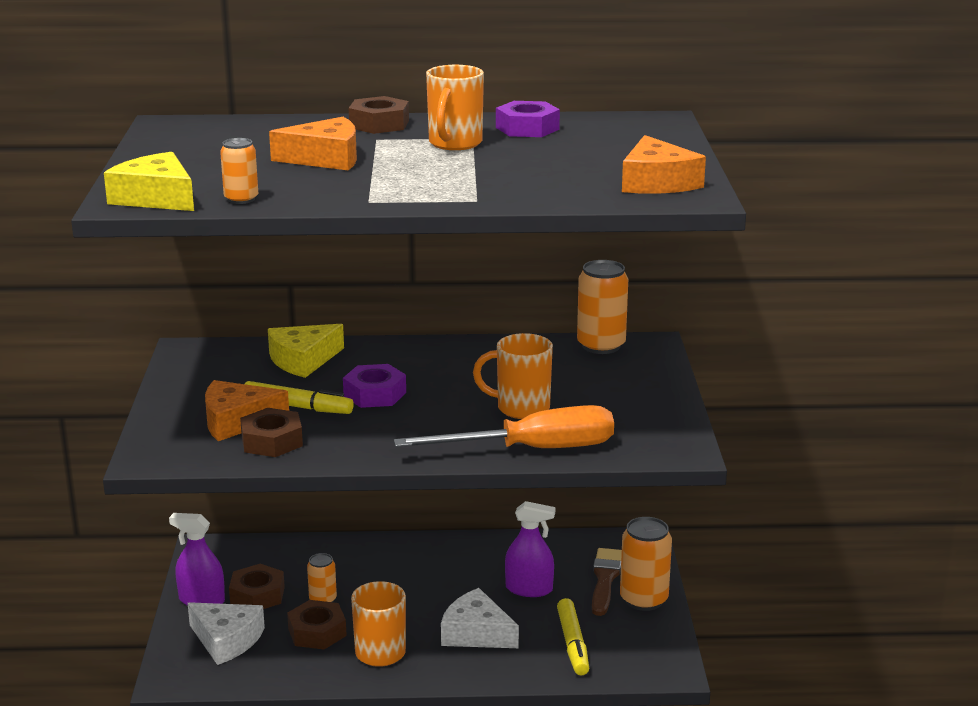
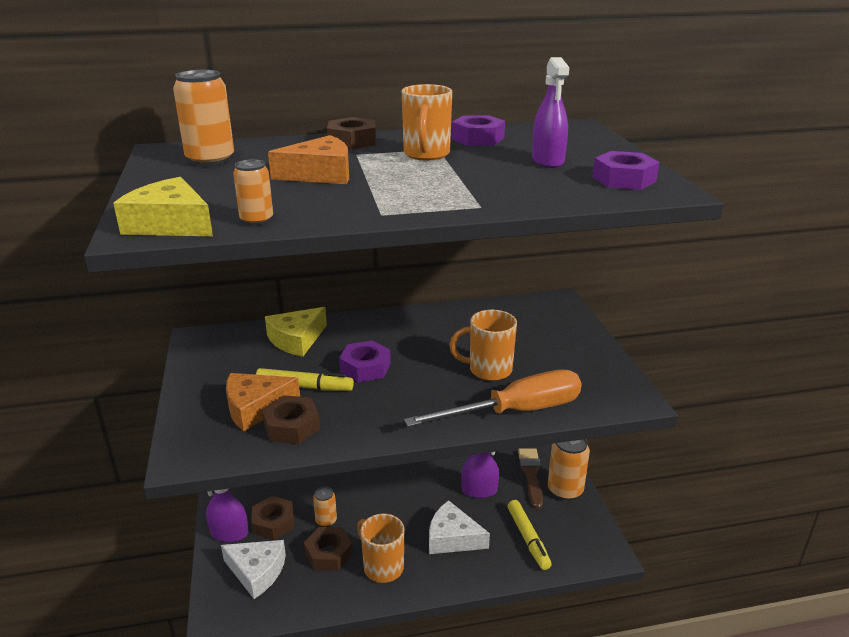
camera: 10 degrees left, 5 degrees up
(588, 158) = (547, 161): none -> purple spray bottle
(601, 346) = (523, 306): orange can -> orange can (210, 160)
(657, 182) = (624, 179): orange cheese -> purple nut

